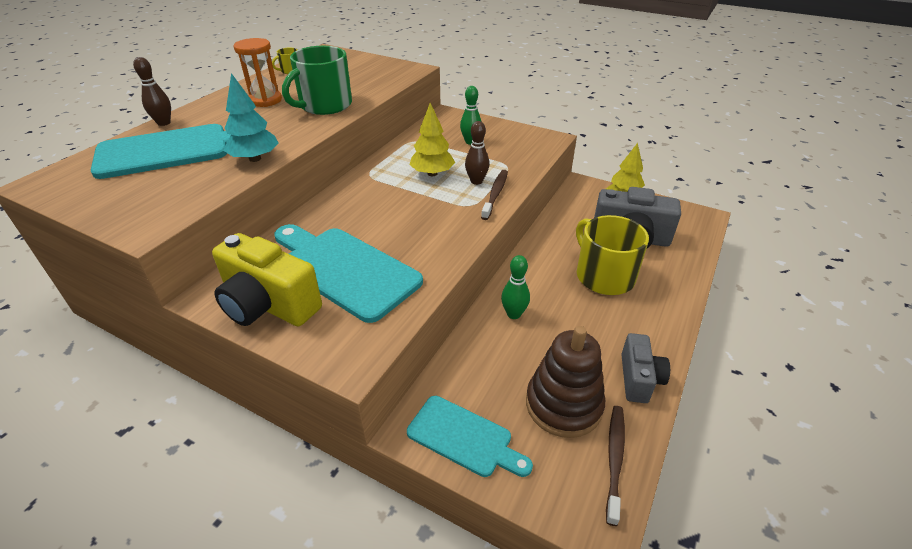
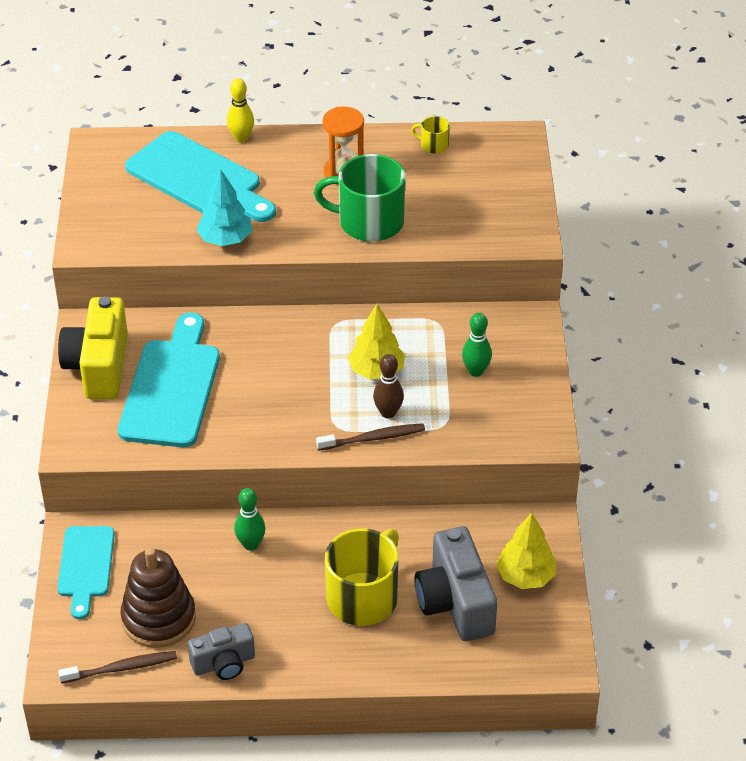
camera: 60 degrees right, 5 degrees up
(164, 123) = (241, 138): brown bowling pin -> yellow bowling pin

